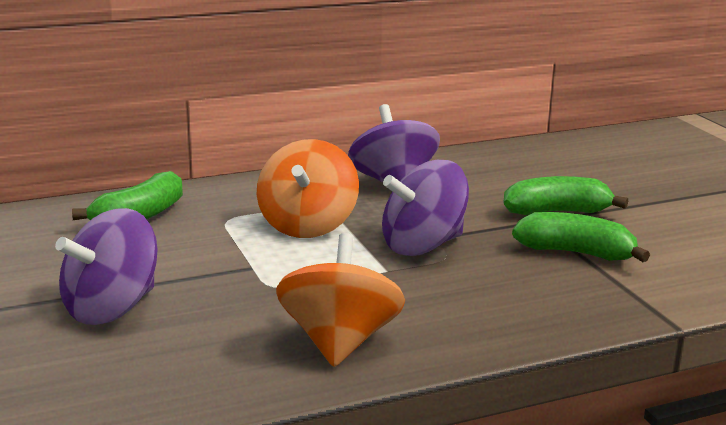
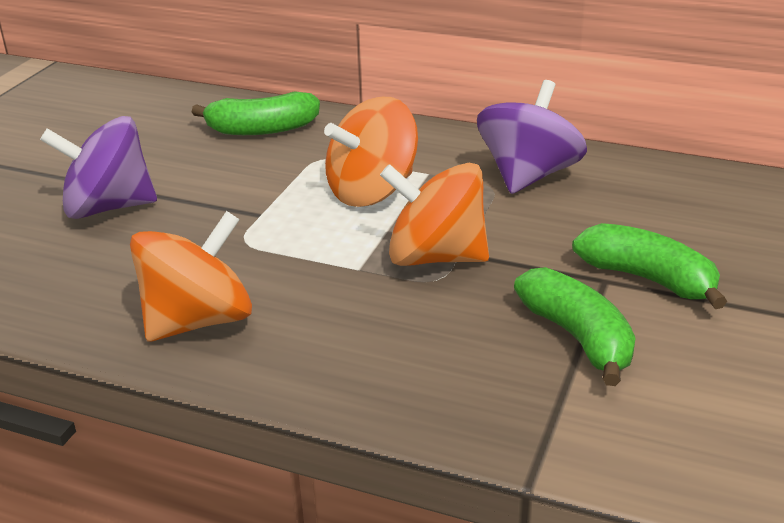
camera: 45 degrees right, 10 degrees up
(423, 245) = (436, 257): purple spinning top -> orange spinning top

